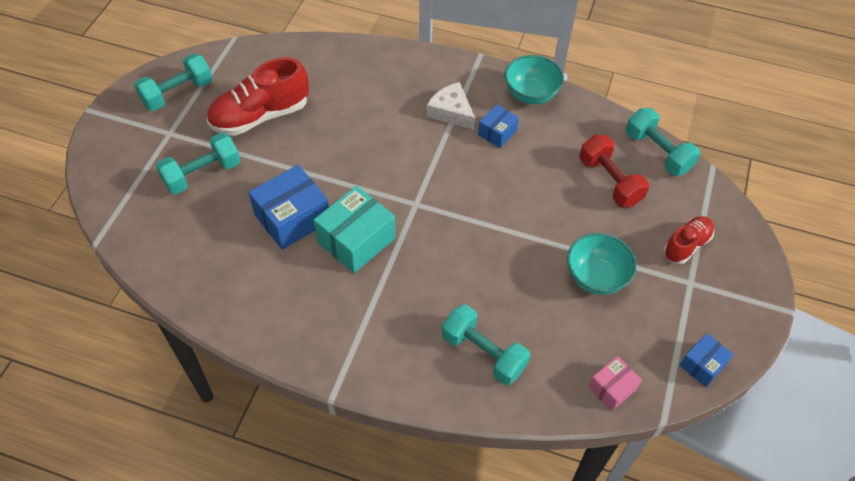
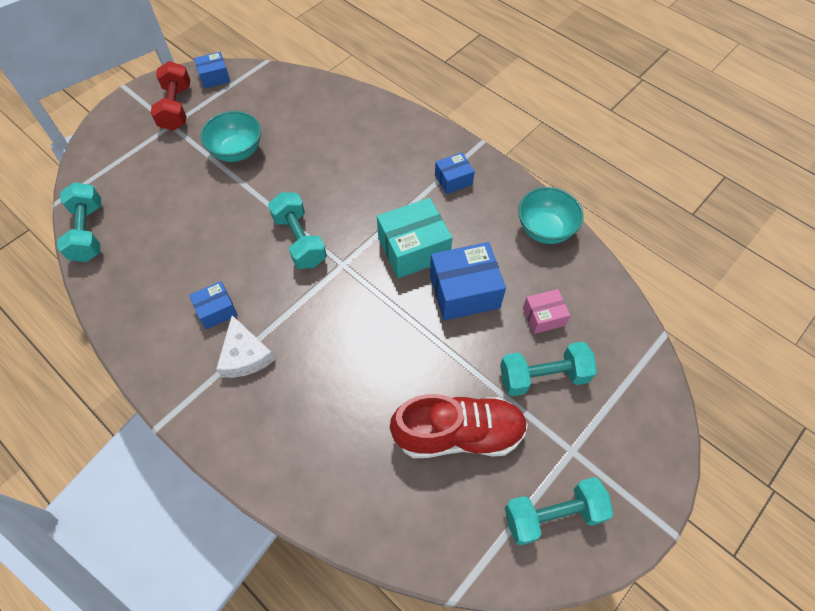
camera: 155 degrees left, 5 degrees up
(347, 331) = (453, 179): none -> blue box
(483, 353) = (358, 132): turquoise dumbbell -> turquoise dumbbell (300, 240)
(530, 94) = (147, 344): turquoise bowl -> turquoise bowl (545, 230)
(609, 181) = (156, 221): red dumbbell -> red dumbbell (176, 108)
(612, 388) = (285, 85): pink box -> pink box (543, 317)
(686, 245) = (147, 150): red shoe -> none

